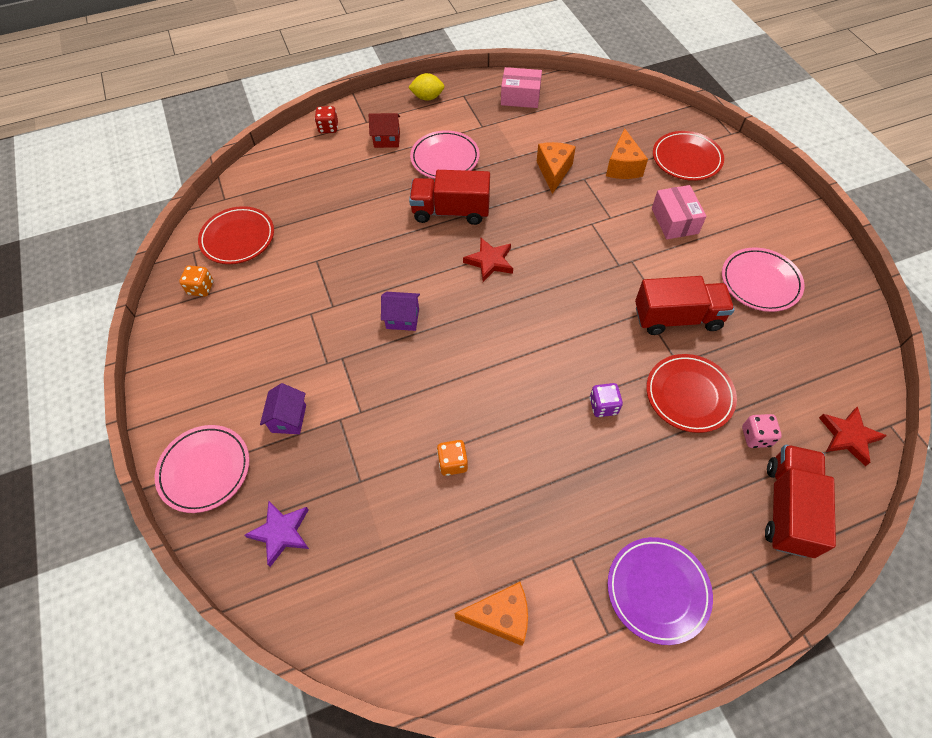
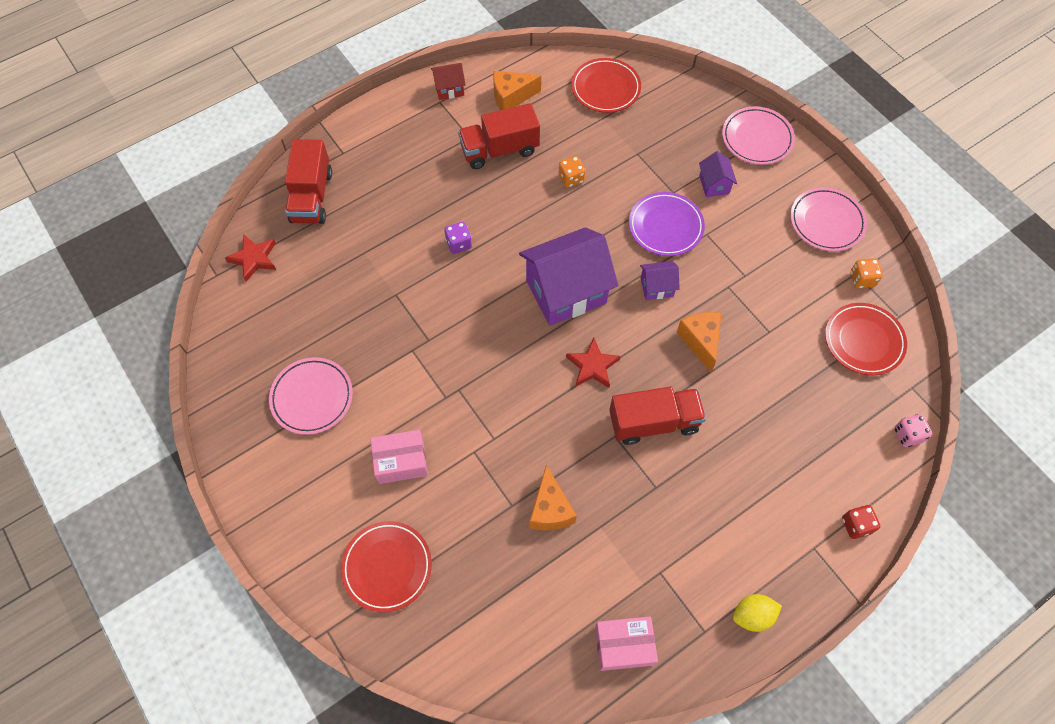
camera: 165 degrees right, 5 degrees up
(281, 533) = (678, 113): purple star -> none
(387, 140) = (772, 520): red house -> red house (449, 89)
(445, 158) = (688, 503): pink plate -> pink plate (826, 222)
(496, 331) = (566, 292): none -> purple house
(623, 167) = (466, 536): orange cheese -> orange cheese (700, 341)
(657, 590) = (408, 130): purple plate -> purple plate (665, 226)
(674, 221) = (401, 461): pink box -> pink box turned 75 degrees counterclockwise
(677, 318) = (397, 339): red truck -> red truck (499, 150)
(689, 395) = (386, 267): red plate -> red plate (605, 88)
(756, 437) = (331, 244): pink dice -> pink dice (907, 435)

